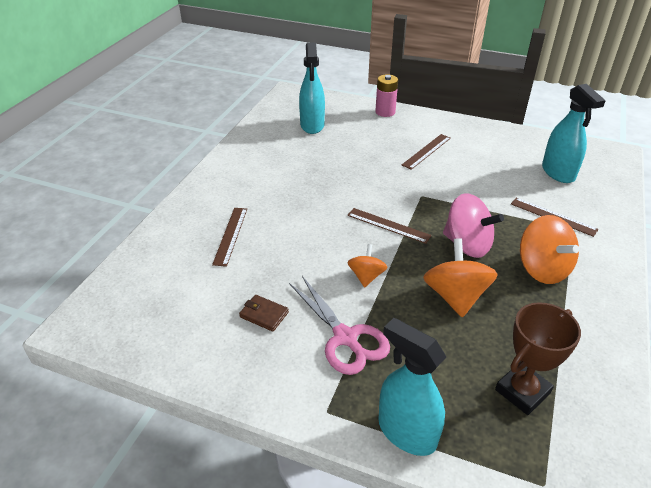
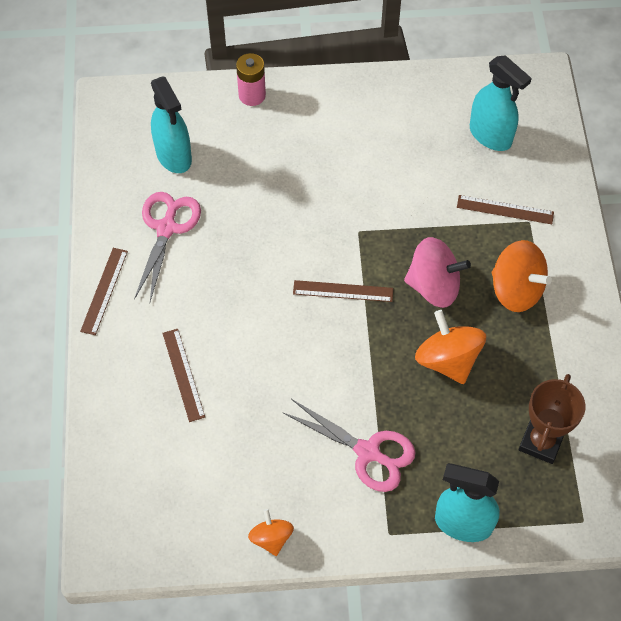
camera: 25 degrees left, 20 degrees up
(264, 315) = (278, 459): brown wallet -> none
(280, 156) = (166, 228): none -> pink scissors
(366, 276) = (353, 370): orange spinning top -> orange spinning top (271, 538)
(426, 151) = (333, 153): brown ruler -> brown ruler (104, 290)

